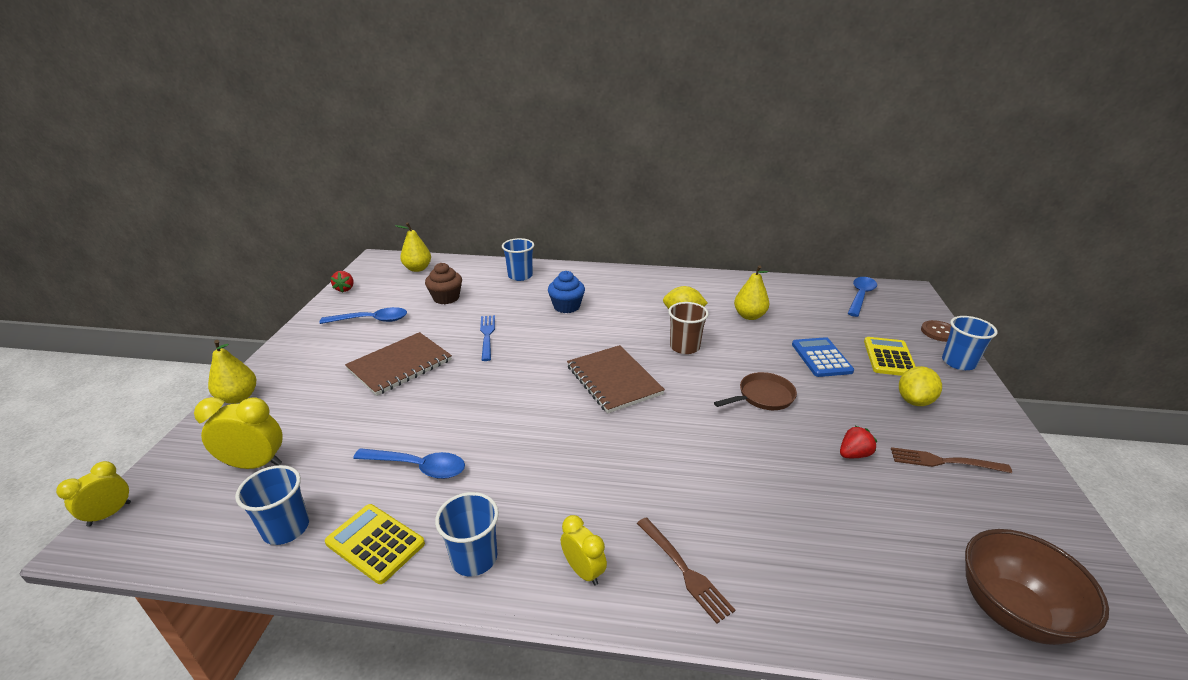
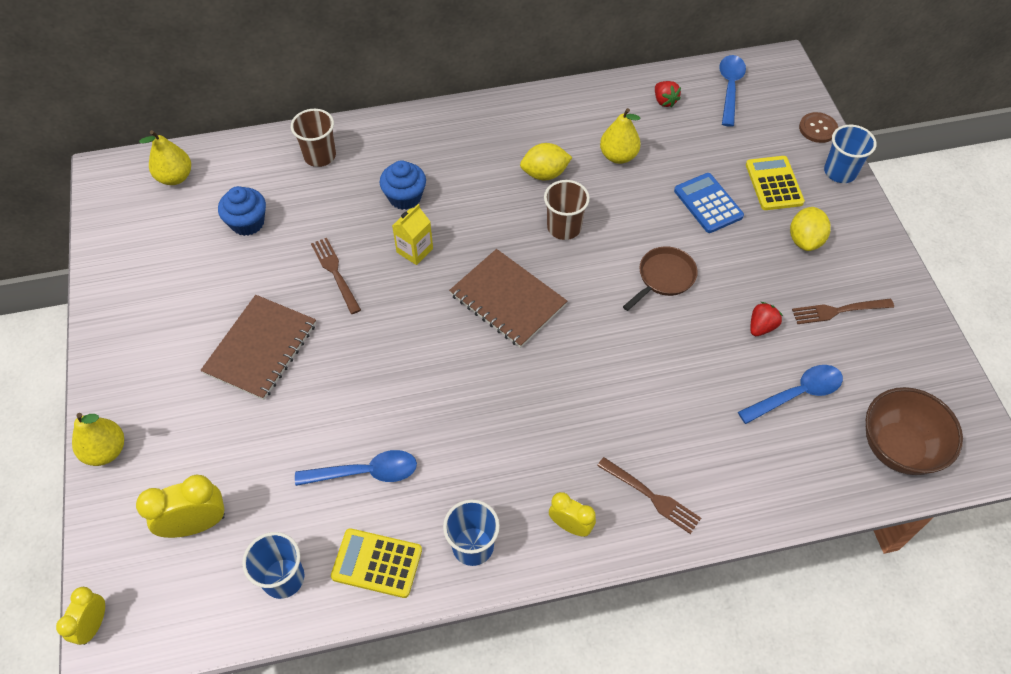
camera: 20 degrees left, 25 degrees up
(345, 289) = (102, 243): red strawberry -> red strawberry (664, 101)
(371, 320) = (177, 288): blue spoon -> blue spoon (796, 394)
(446, 298) = (247, 223): brown cupcake -> blue cupcake
(487, 335) = (335, 273): blue fork -> brown fork
(520, 276) = (319, 156): blue cup -> brown cup
(555, 335) = (414, 250): none -> yellow carton

